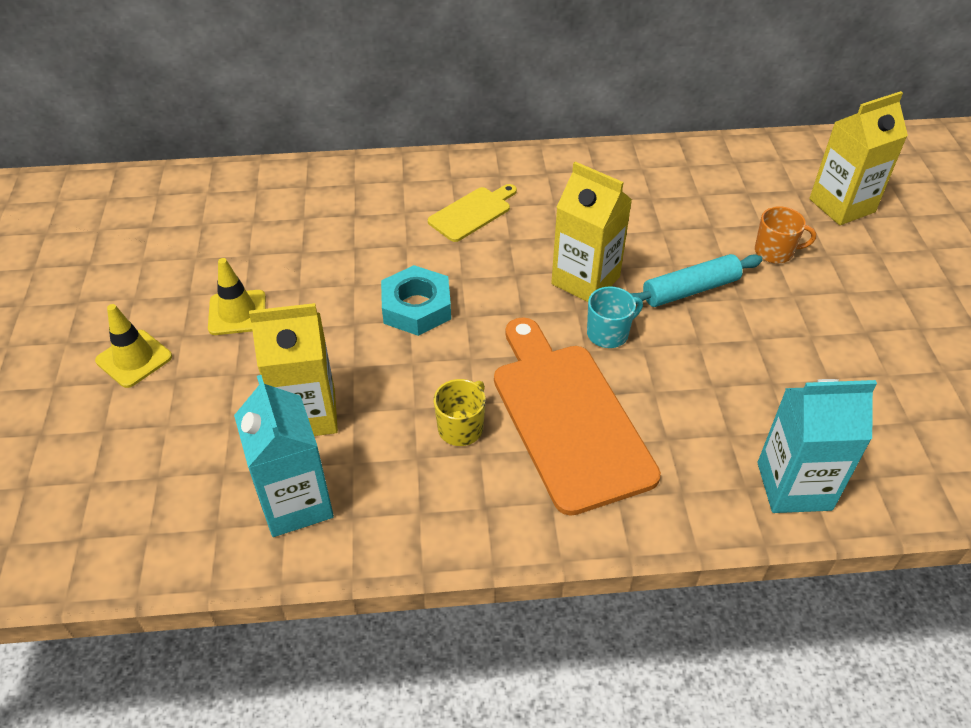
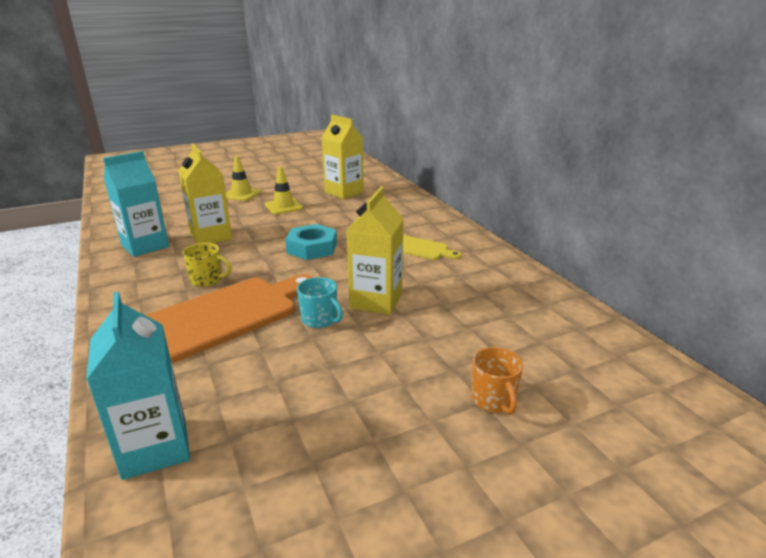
camera: 70 degrees right, 20 degrees down
(690, 290) = (397, 352): turquoise rolling pin -> none
(842, 205) = (629, 448): yellow carton -> yellow carton (344, 192)

